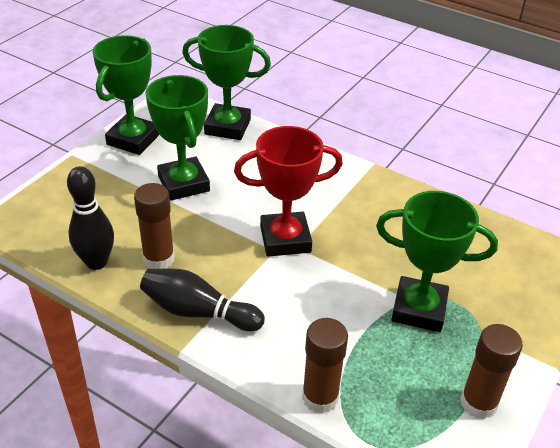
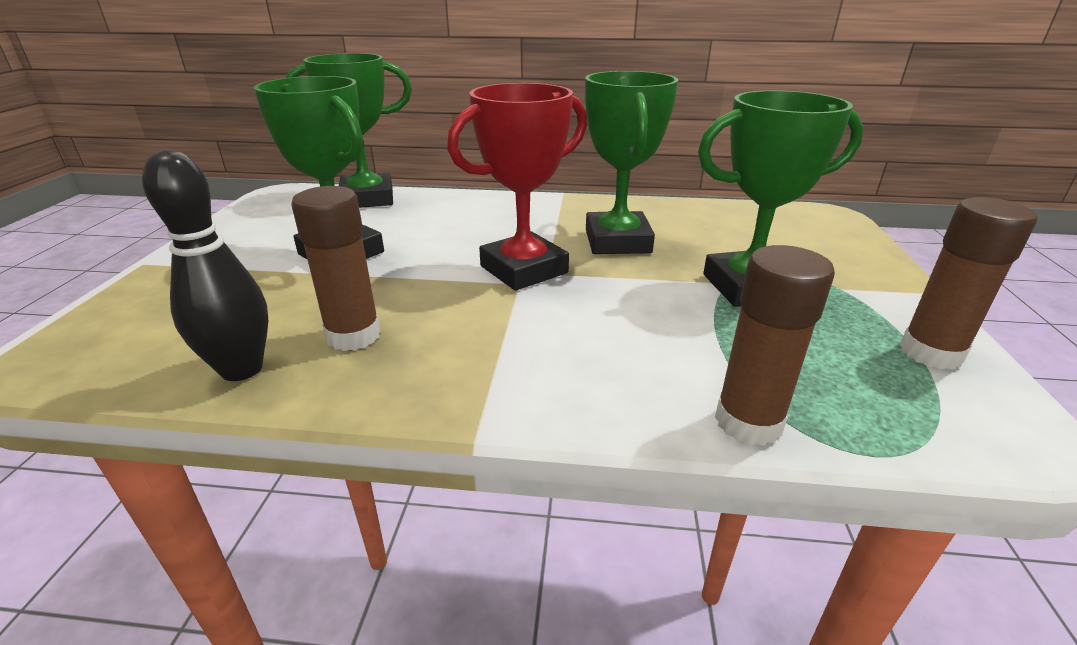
camera: 25 degrees left, 10 degrees down
(133, 139) = (239, 231): green trophy -> green trophy (617, 241)
(198, 312) = (465, 379): black bowling pin -> none

